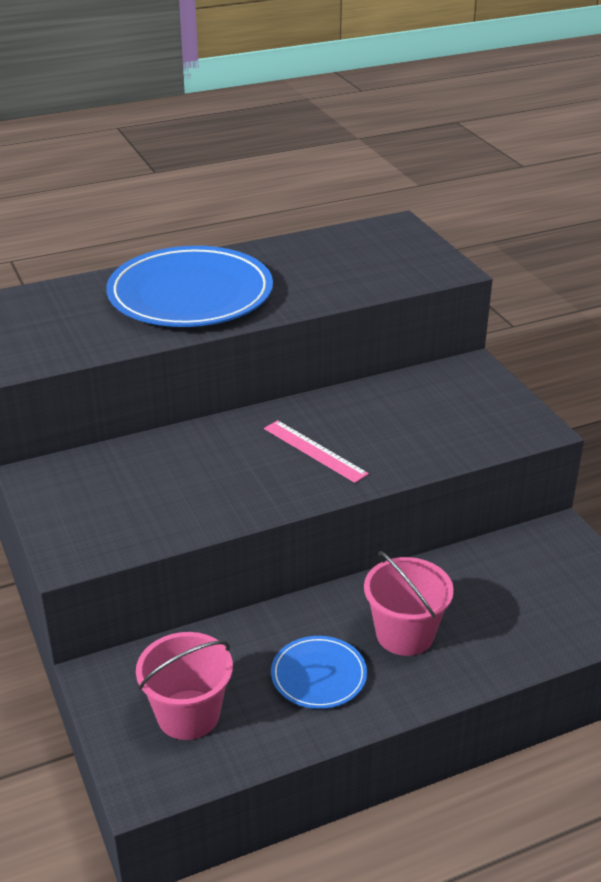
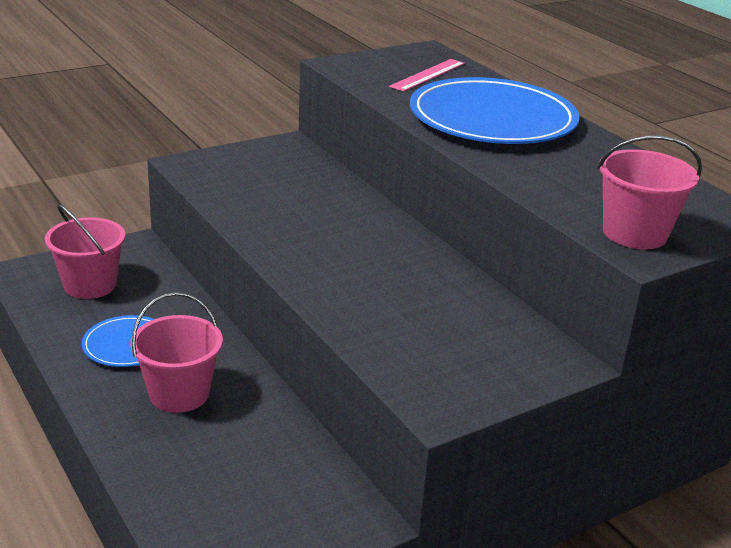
camera: 80 degrees right, 5 degrees down
(315, 451) = (352, 259): pink ruler -> pink ruler (428, 75)
(420, 267) = (634, 233): none -> pink bucket

